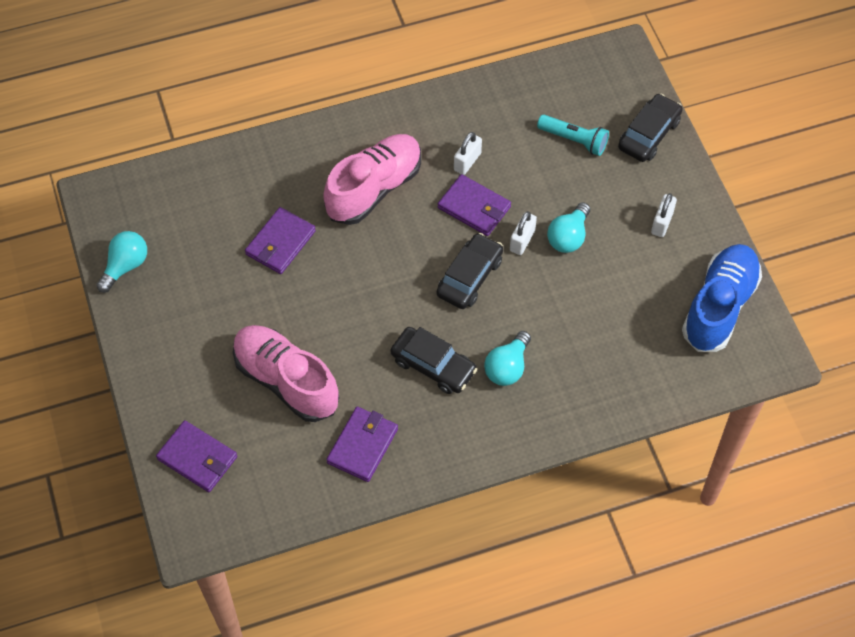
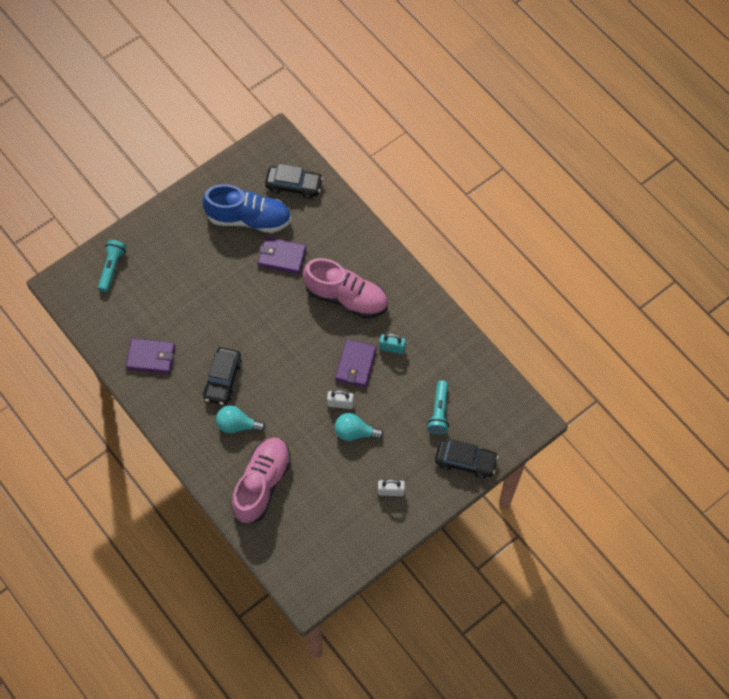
camera: 70 degrees right, 5 degrees up
(125, 266) = (231, 176): turquoise light bulb -> none
(197, 458) = (112, 268): purple wallet -> turquoise flashlight
(286, 381) = (181, 297): pink shoe -> pink shoe (262, 484)
(467, 161) = (392, 348): white padlock -> turquoise padlock
(469, 277) = (298, 379): black car -> black car (294, 185)
(719, 307) = (334, 549): blue shoe -> blue shoe (249, 219)

